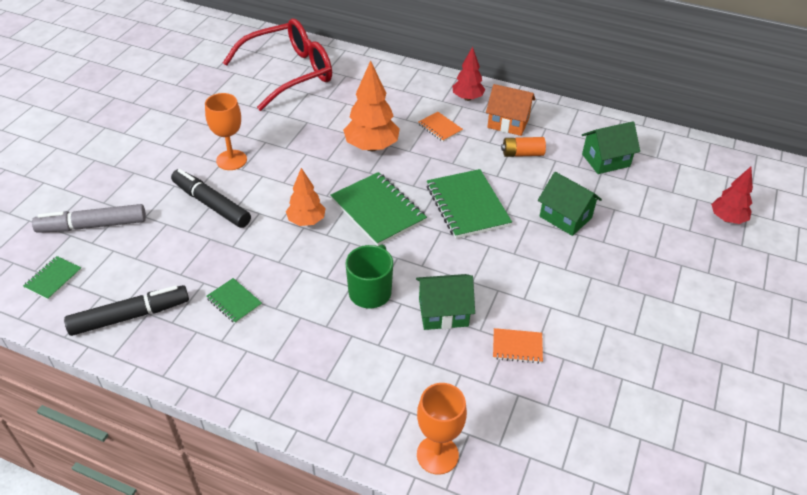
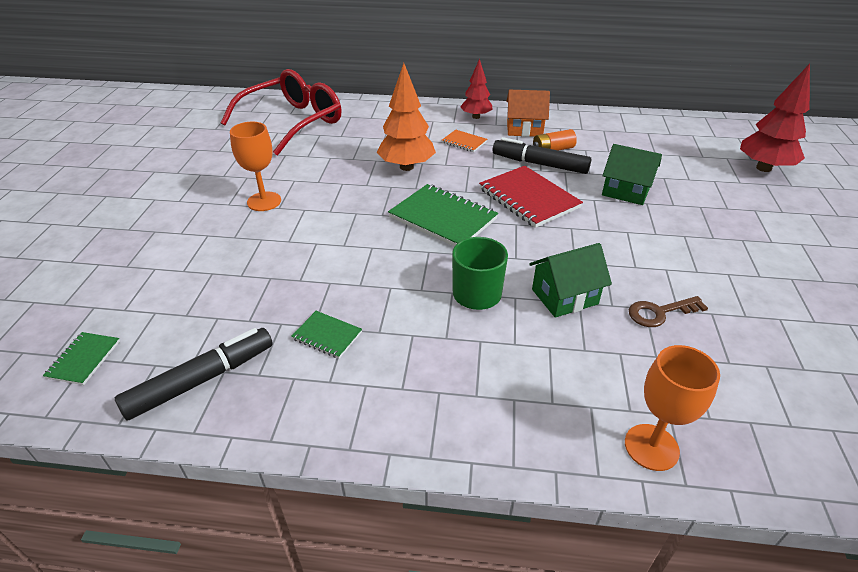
camera: 15 degrees left, 5 degrees down
(92, 225) = (120, 292): grey marker -> none
(211, 204) = (258, 245): black marker -> black marker (539, 164)
(306, 221) = (372, 241): orange tree -> none
(467, 206) = (528, 198): green notebook -> red notebook
(517, 347) = (659, 313): orange notebook -> brown key
(605, 160) = (629, 143): green house -> none
(727, 219) = (763, 168): red tree -> red tree, size x1.57

